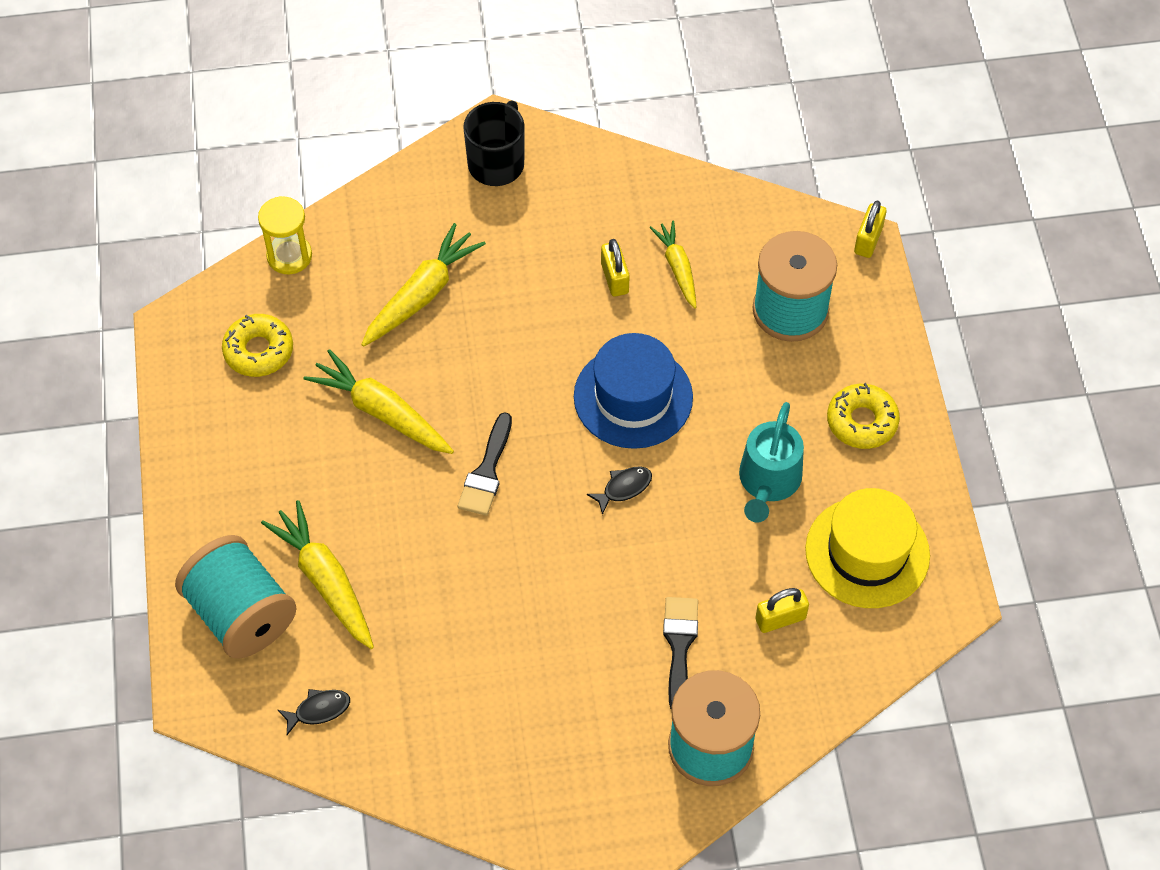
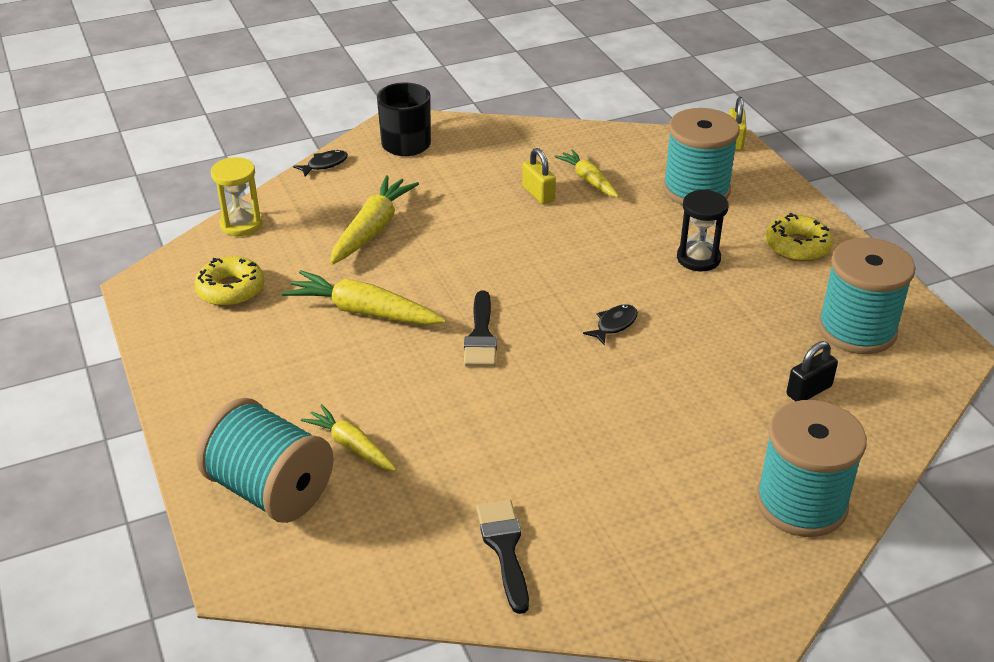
camera: 15 degrees left, 20 degrees down
(318, 710) = (381, 557): black fish -> black fish (324, 164)
(325, 580) = (351, 446): yellow carrot -> yellow carrot, size x0.63
(633, 397) = (591, 263): blue hat -> none
(679, 646) = (726, 429): black brush -> black brush (504, 548)
(748, 415) = (698, 258): none -> black hourglass
(768, 482) = (741, 298): turquoise watering can -> none
(780, 619) = (808, 390): yellow padlock -> black padlock
(867, 552) = (856, 329): yellow hat -> turquoise spool

